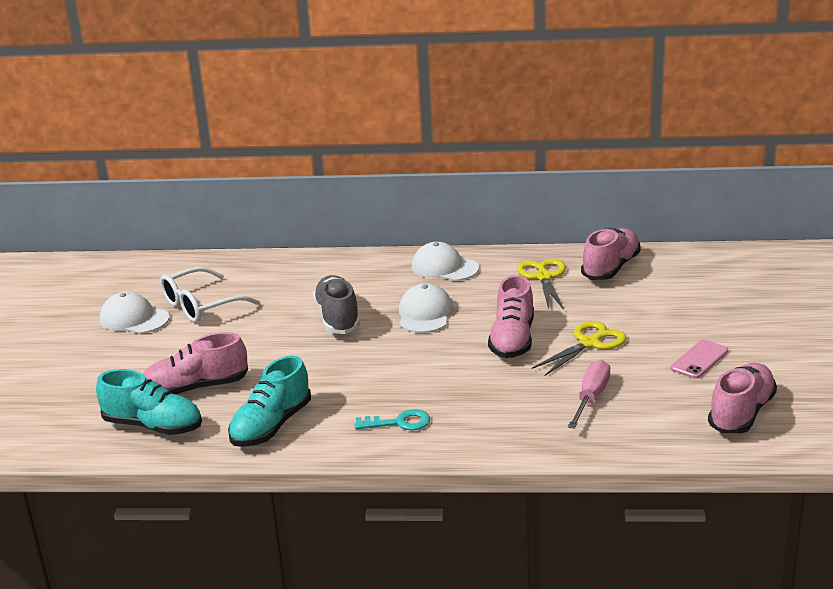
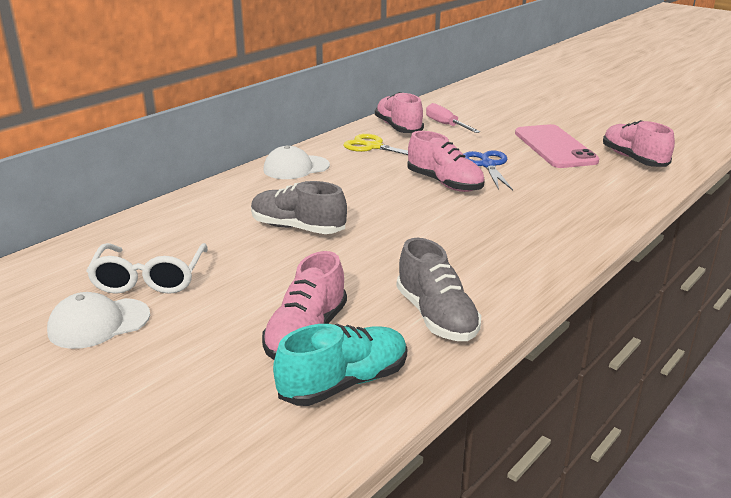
camera: 55 degrees left, 0 degrees up
(271, 426) = (436, 316): turquoise shoe -> grey shoe
(399, 422) = (508, 260): turquoise key -> none
(425, 314) = (353, 196): white cap -> none
(589, 343) = (487, 165): yellow scissors -> blue scissors
(591, 397) = (560, 188): pink screwdriver -> pink screwdriver (446, 125)
(699, 359) = (555, 147): pink phone -> pink phone, size x1.96

